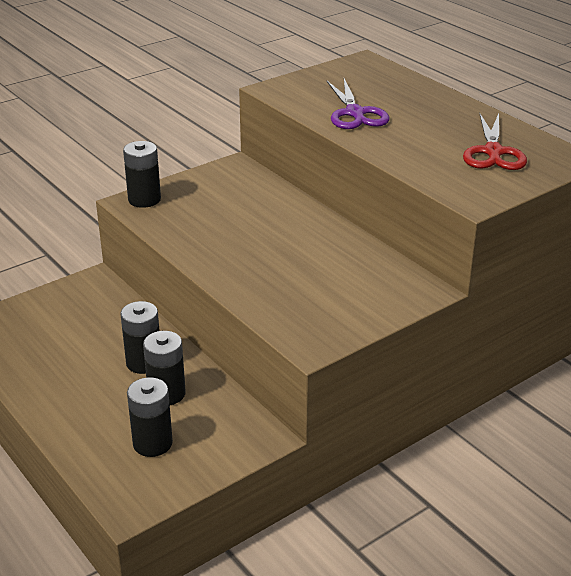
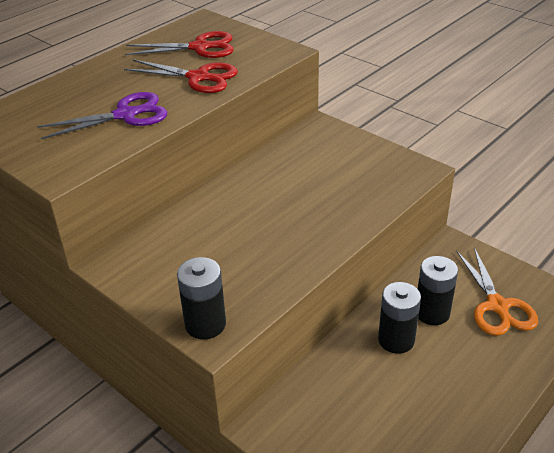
camera: 100 degrees left, 5 degrees up
(152, 443) = (497, 306): black battery -> orange scissors
(419, 148) = (199, 78): none -> red scissors

